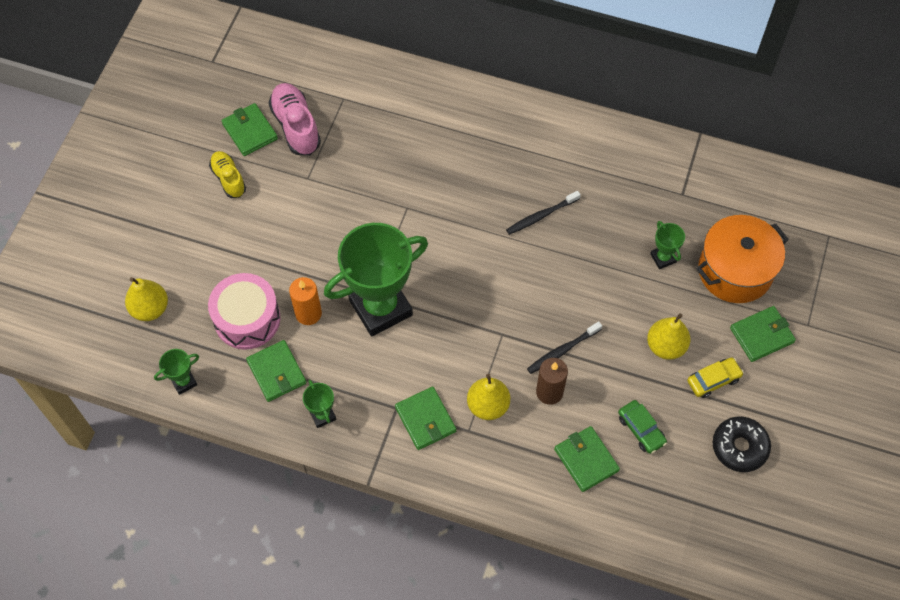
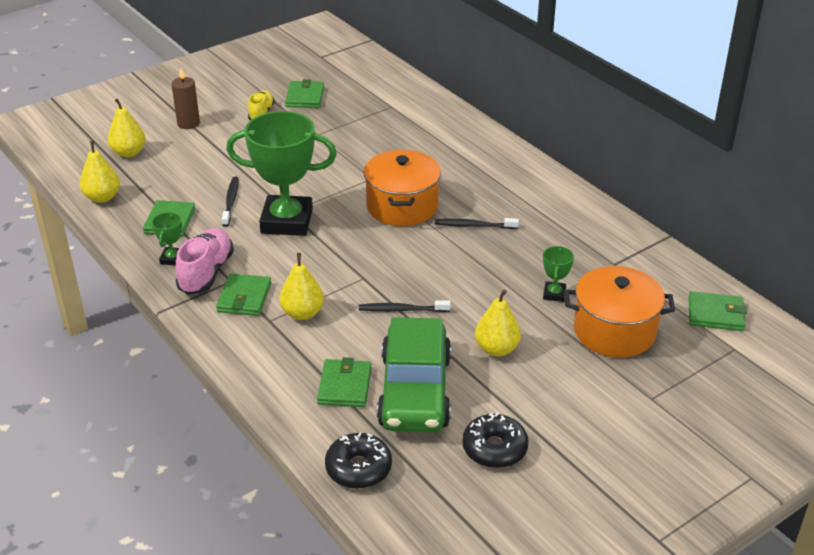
camera: 35 degrees right, 25 degrees down
(183, 382) = (102, 197): green trophy -> yellow pear
(247, 319) = (185, 185): pink drum -> none
(296, 126) = (340, 107): pink shoe -> pink shoe (206, 273)
(308, 313) = (231, 201): orange candle -> black toothbrush
(463, 228) = (402, 206): none -> orange pot
(549, 392) = (362, 329): brown candle -> brown candle (188, 123)
(641, 429) = (415, 391): green car -> green car, size x2.38
(662, 531) = (358, 468): none -> black donut
(713, 380) = (517, 391): yellow car -> none
(761, 335) = (597, 384): green wallet -> green wallet (715, 314)

